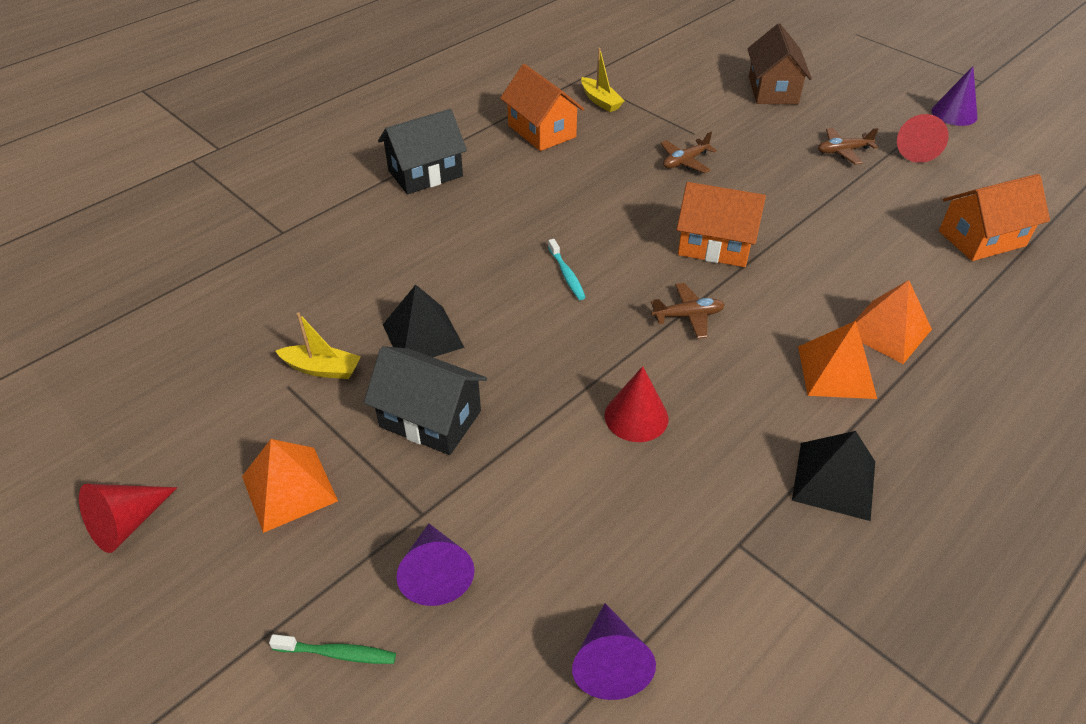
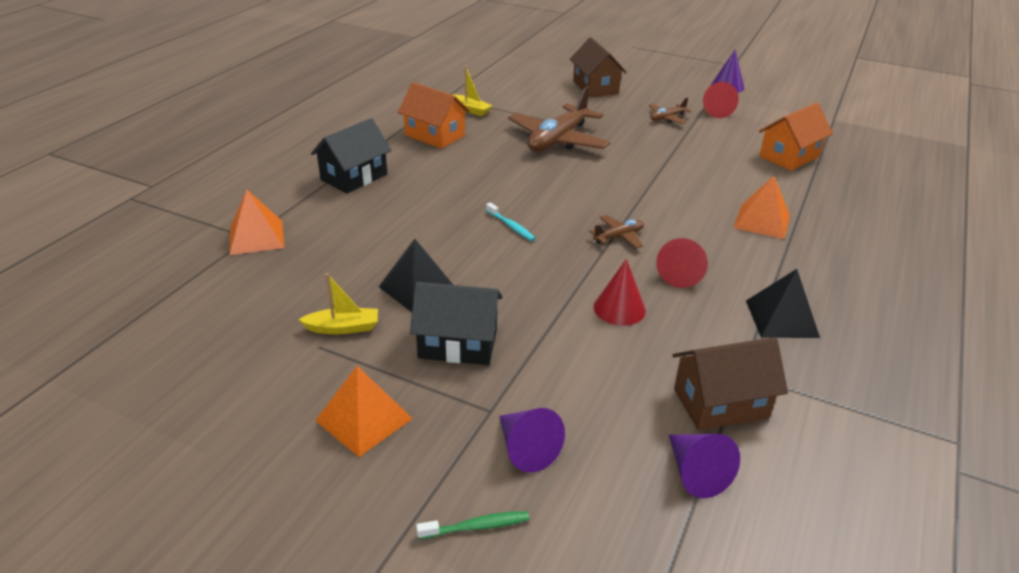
camera: 20 degrees left, 10 degrees down
(127, 524) = (225, 481): red cone -> red cone (681, 274)
(685, 161) = (558, 140): brown plane -> brown plane, size x2.13
(690, 578) = (720, 403): none -> brown house
(715, 245) = (611, 189): orange house -> none
(836, 372) = (743, 252): orange pyramid -> orange pyramid (256, 237)

